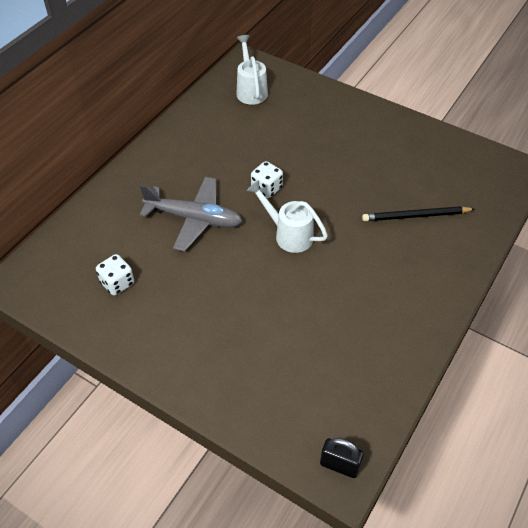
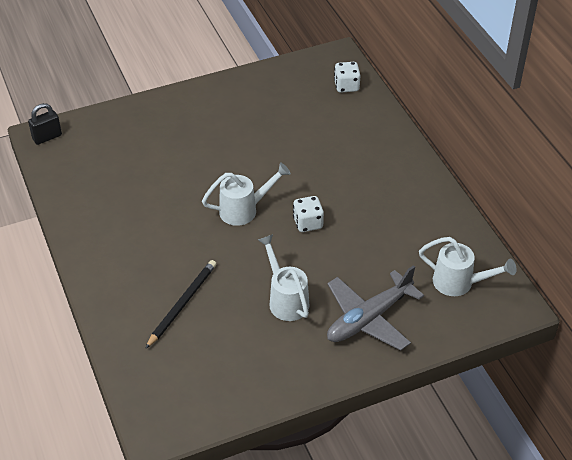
camera: 125 degrees right, 5 degrees down
(117, 283) = (288, 100): white dice -> white dice (346, 86)
(194, 219) = (314, 164): grey plane -> grey plane (368, 318)
(351, 163) = (286, 299): none -> white watering can

